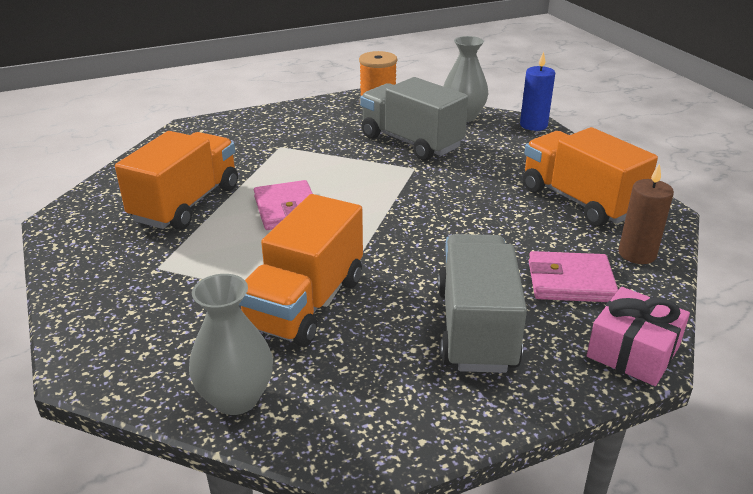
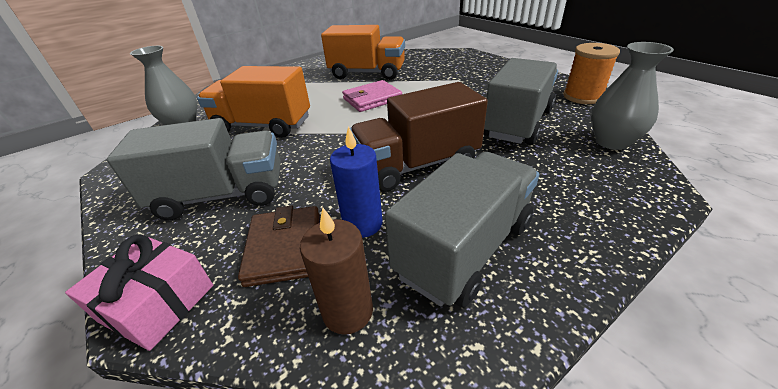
camera: 80 degrees right, 5 degrees up
(462, 202) = (417, 165): none -> brown truck
(533, 125) = (655, 193): blue candle -> blue candle (363, 224)
(570, 281) = (285, 248): pink wallet -> brown wallet
(579, 201) = (464, 248): orange truck -> grey truck

